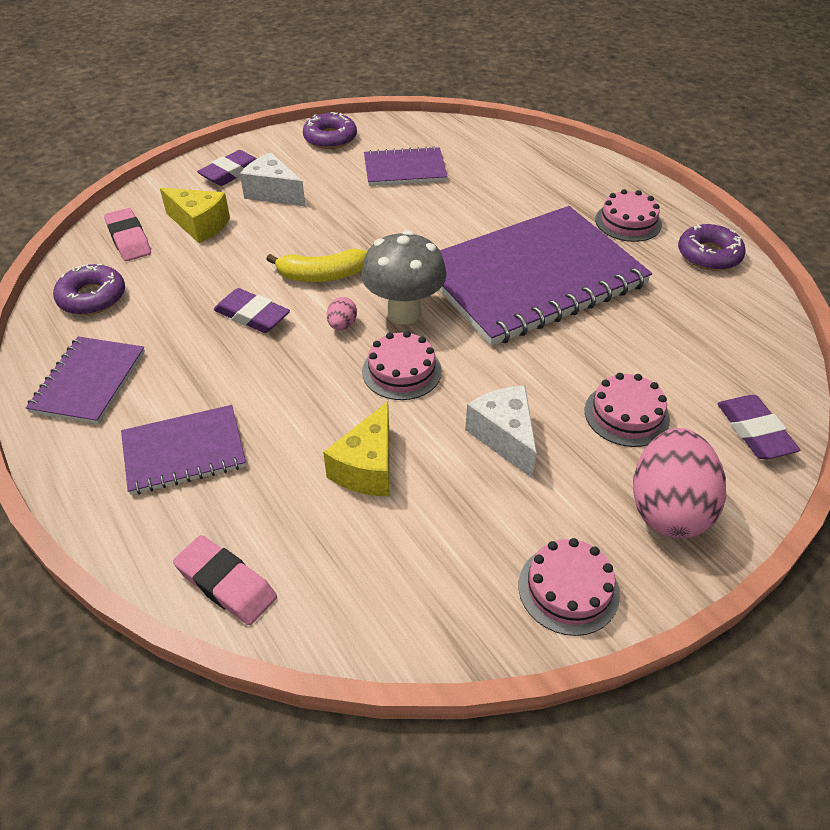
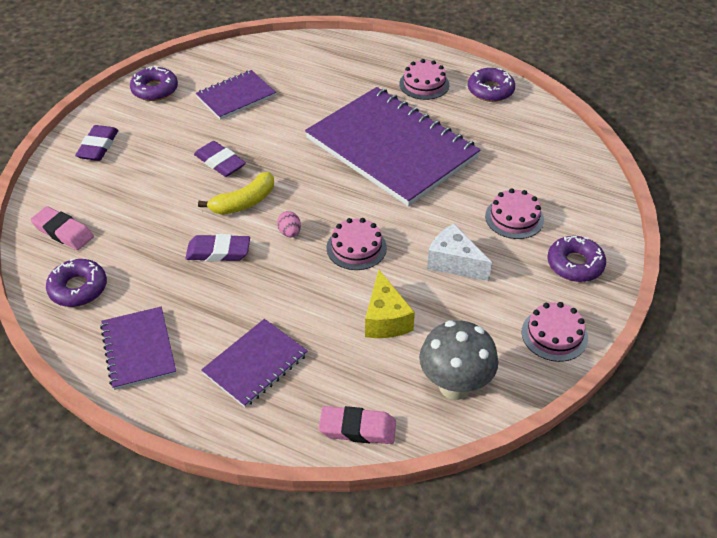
camera: 30 degrees left, 0 degrees up
(199, 225) = (112, 199): yellow cheese -> none
(273, 193) = (149, 151): white cheese -> none
(404, 313) = (325, 207): grey mushroom -> grey mushroom (454, 386)
(532, 278) = (391, 148): purple notebook -> purple notebook turned 75 degrees counterclockwise
(668, 508) = (575, 264): pink egg -> purple donut
(754, 431) = (590, 198): purple eraser -> purple eraser (220, 162)

